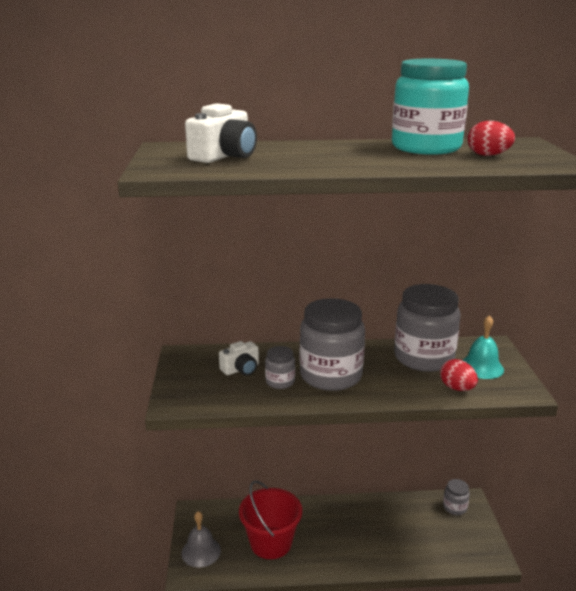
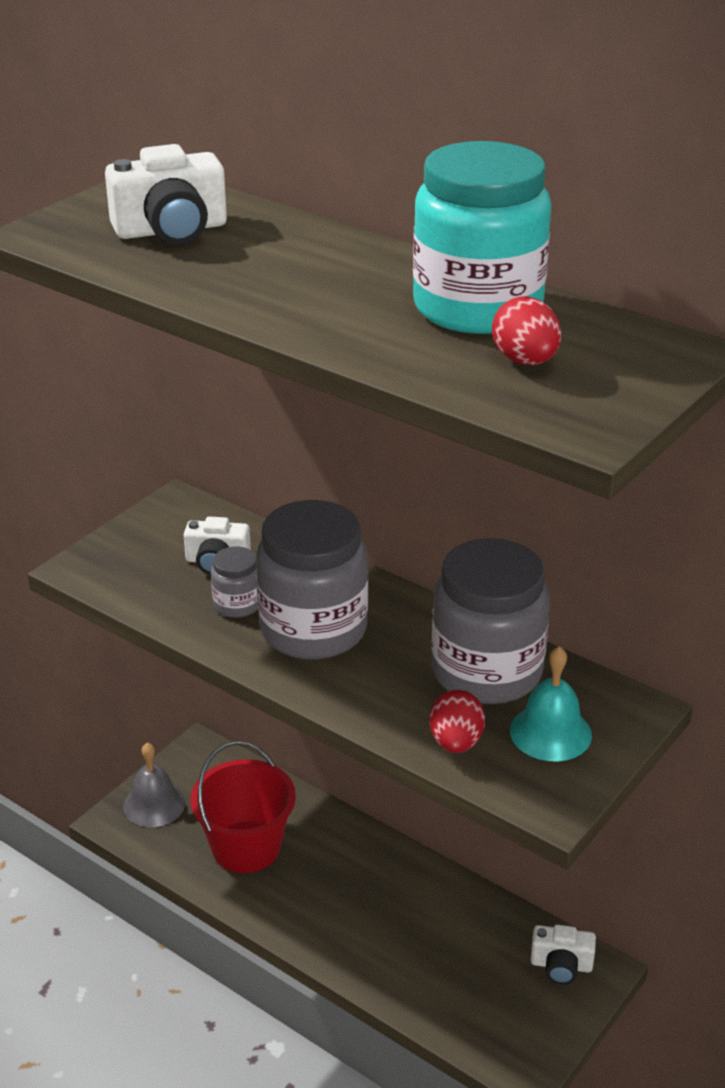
camera: 40 degrees right, 10 degrees up
(454, 507) = (561, 965): grey jar -> white camera

